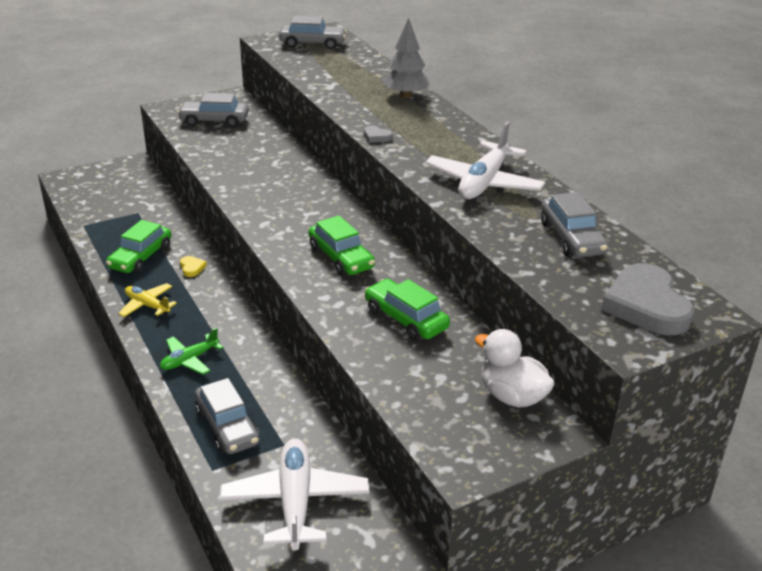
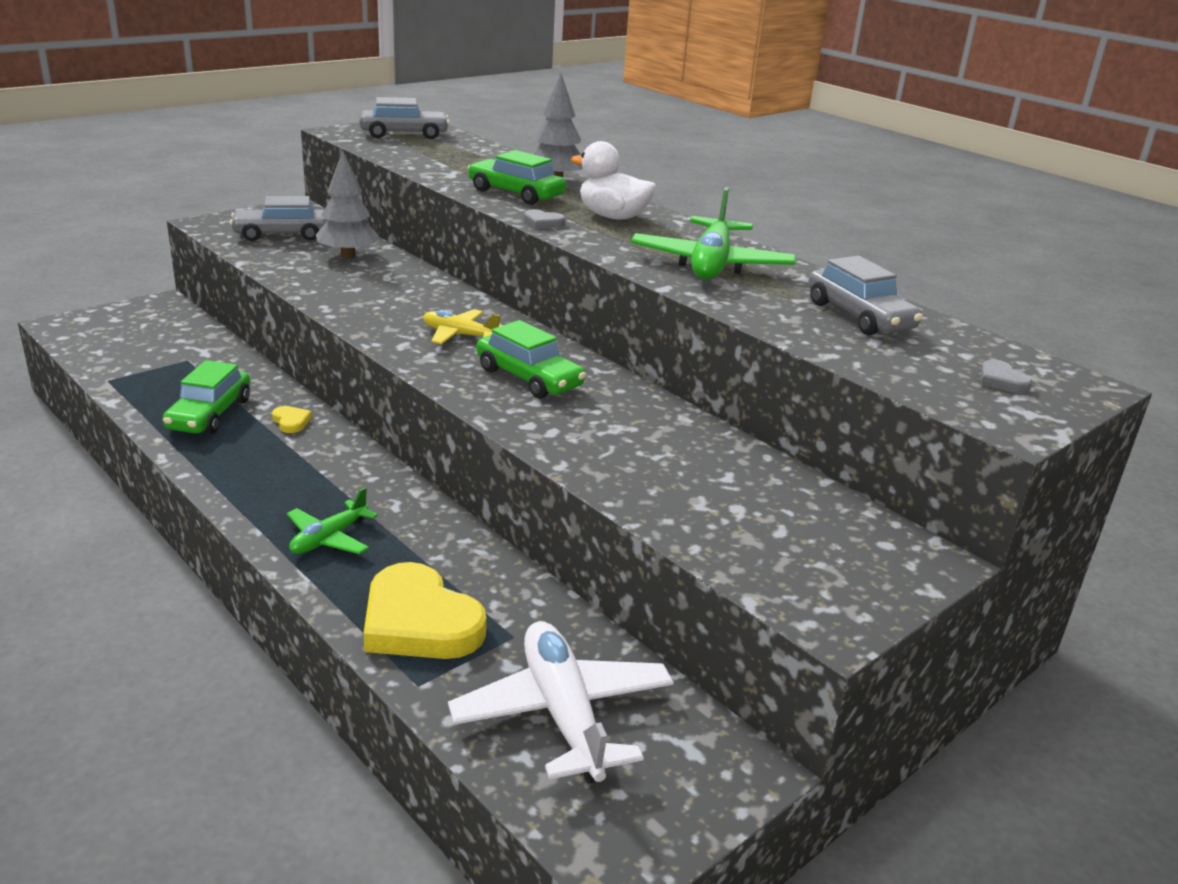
camera: 15 degrees left, 5 degrees down
(147, 305) = (240, 473): yellow plane -> yellow plane (459, 335)
(227, 427) = (419, 622): grey car -> yellow heart
(254, 142) = (348, 255): none -> grey tree
(406, 319) = (653, 443): green car -> green car (516, 193)
(484, 183) = (711, 264): white plane -> green plane
(512, 396) = (844, 522): white duck -> white duck (613, 217)
(646, 305) = (1001, 381): grey heart -> grey heart, size x0.42

